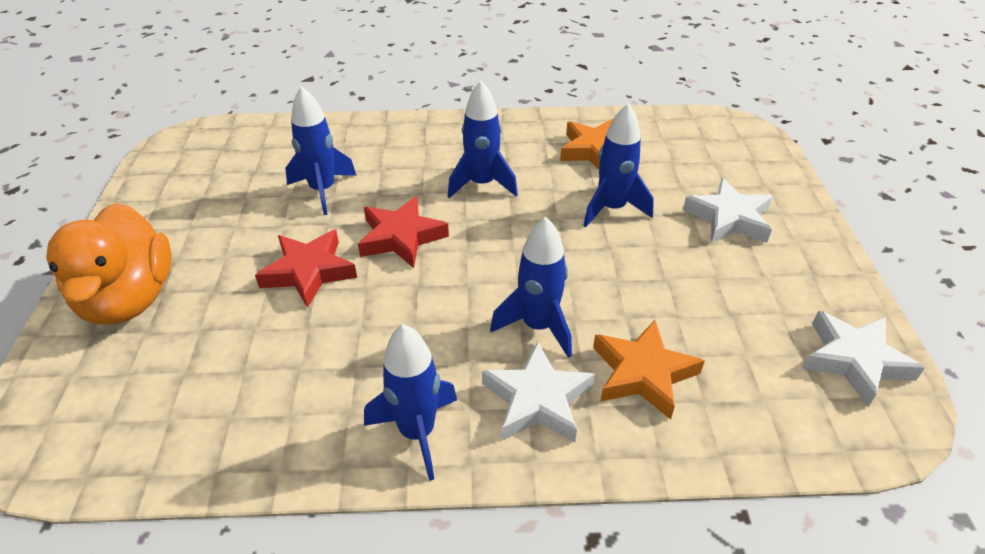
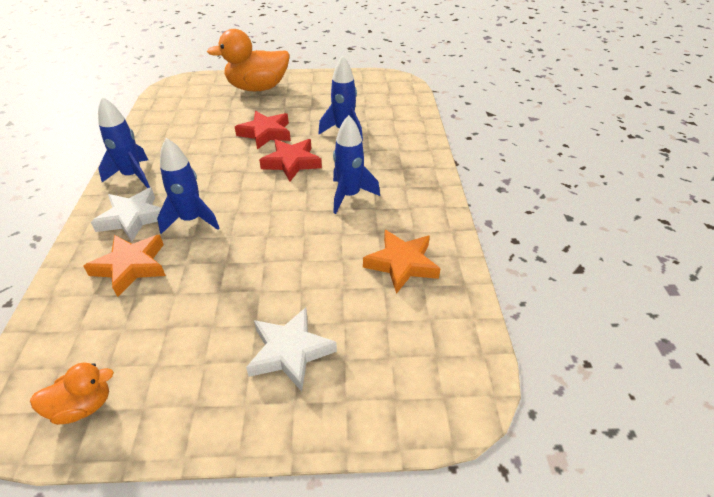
camera: 90 degrees right, 0 degrees up
(612, 209) = (312, 267): blue rocket -> none
(854, 360) = (83, 406): white star -> orange duck

